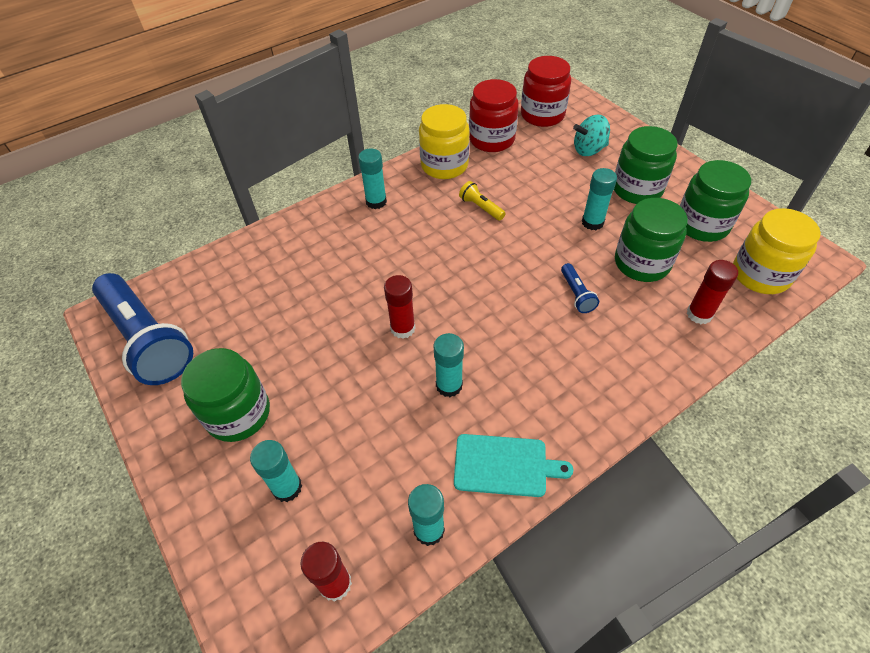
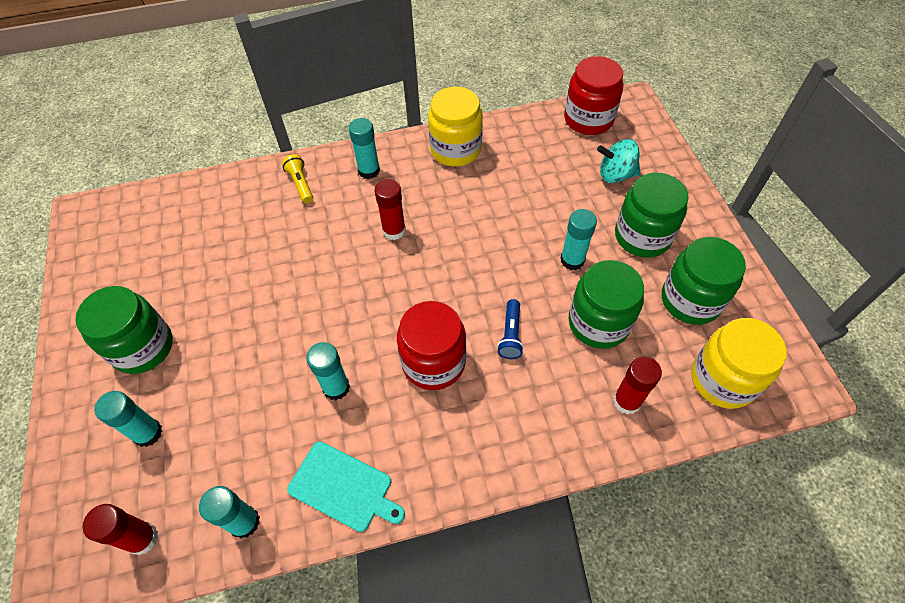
camera: 20 degrees right, 5 degrees up
(147, 340) = (104, 249): blue flashlight -> none
(403, 328) = (324, 313): red glue stick -> red glue stick (394, 230)
(481, 207) = (467, 208): yellow flashlight -> yellow flashlight (301, 184)
(491, 139) = (519, 133): red jar -> red jar (433, 362)

